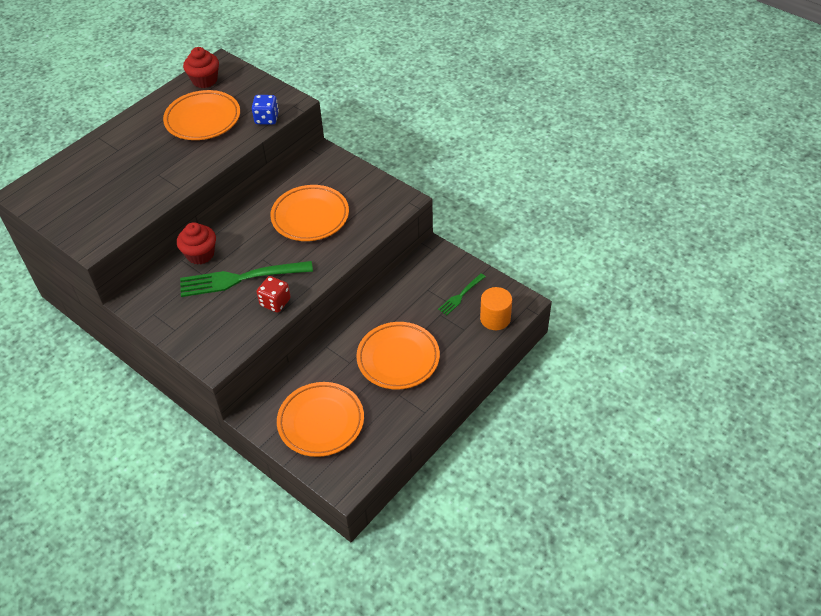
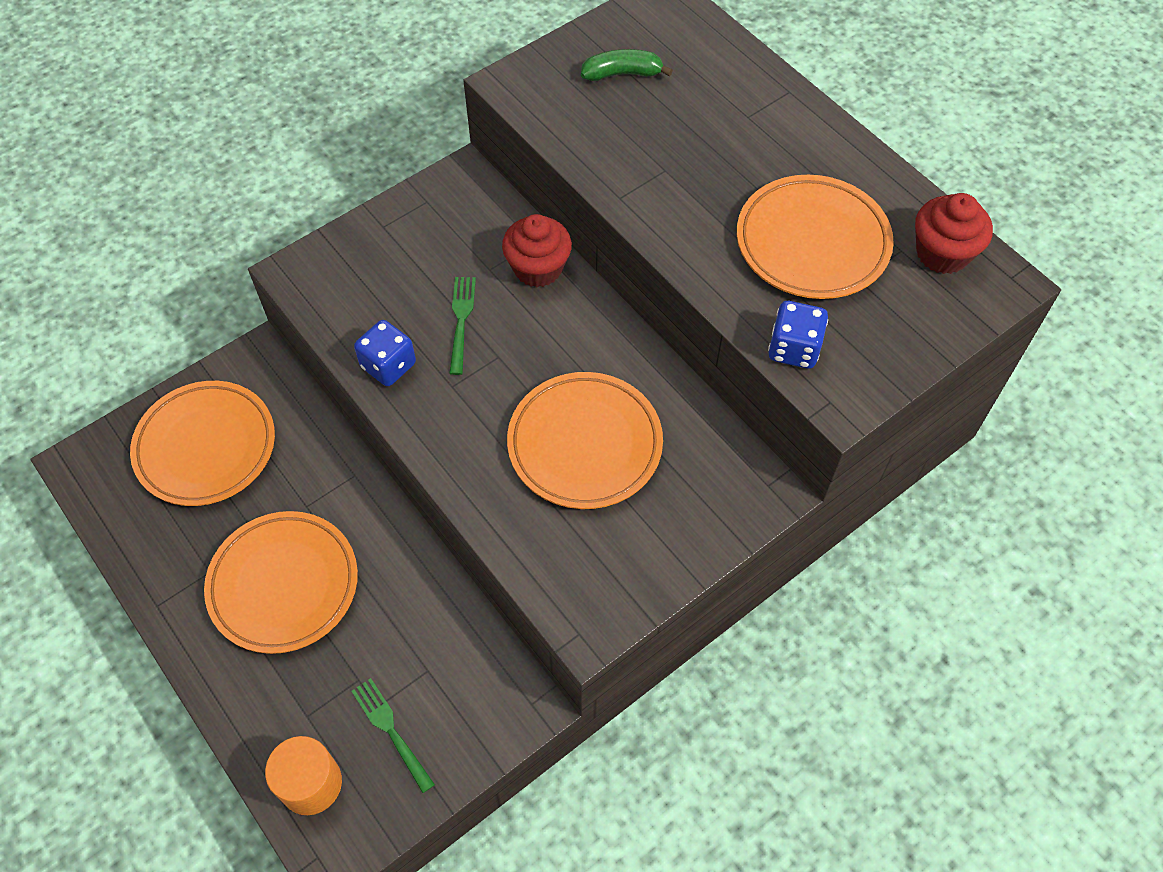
camera: 100 degrees right, 10 degrees up
(84, 201) = (622, 74): none -> green banana
(240, 278) = (461, 320): green fork -> green fork, size x0.50
(275, 302) = (388, 365): red dice -> blue dice

